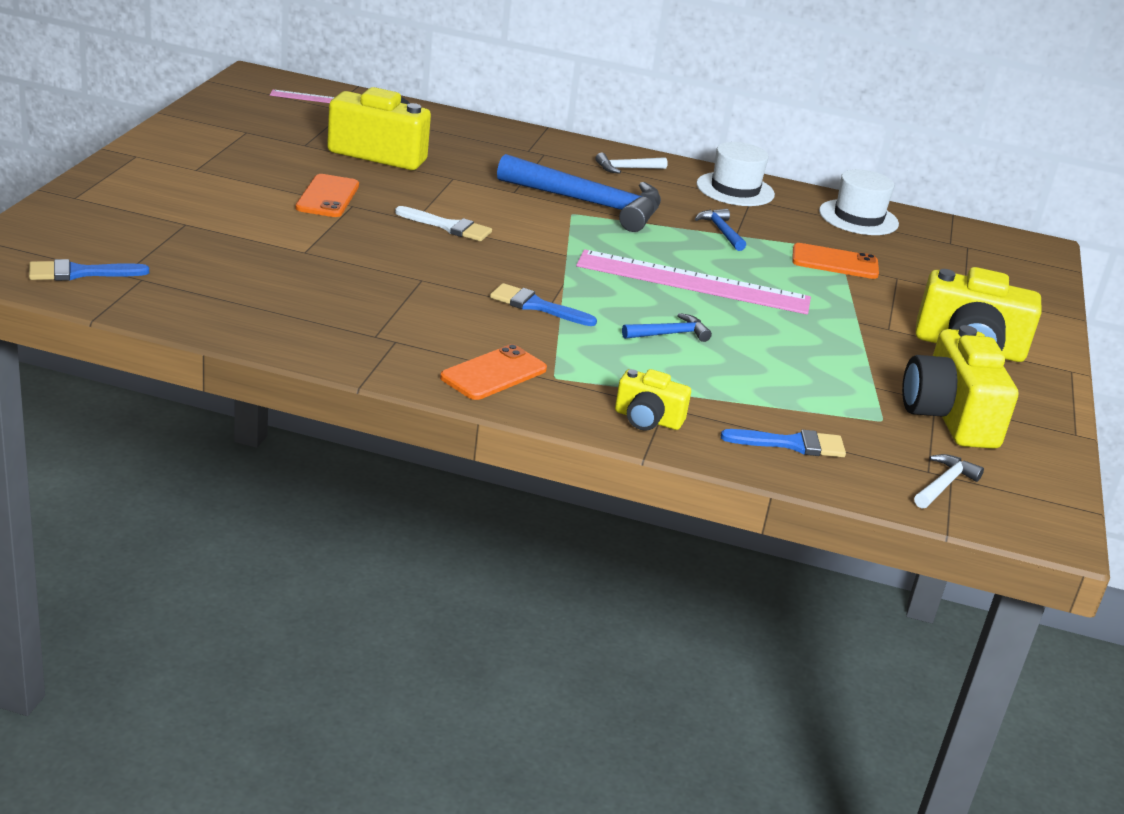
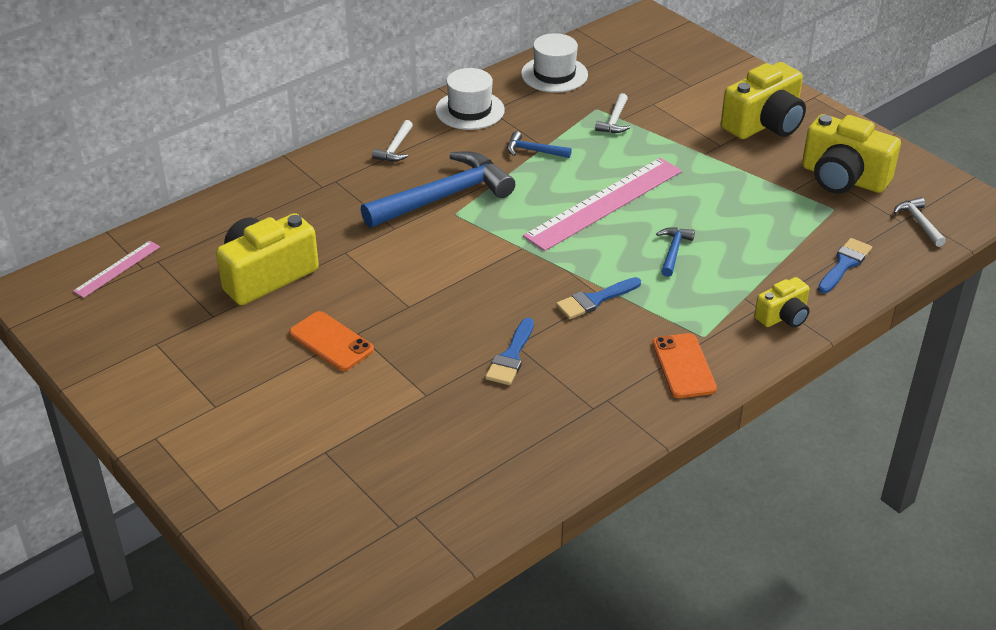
camera: 50 degrees left, 10 degrees up
(80, 273) = (379, 553): blue brush -> blue brush (511, 356)
(448, 226) = (433, 292): white brush -> none
(835, 262) = (614, 120): orange phone -> white hammer

